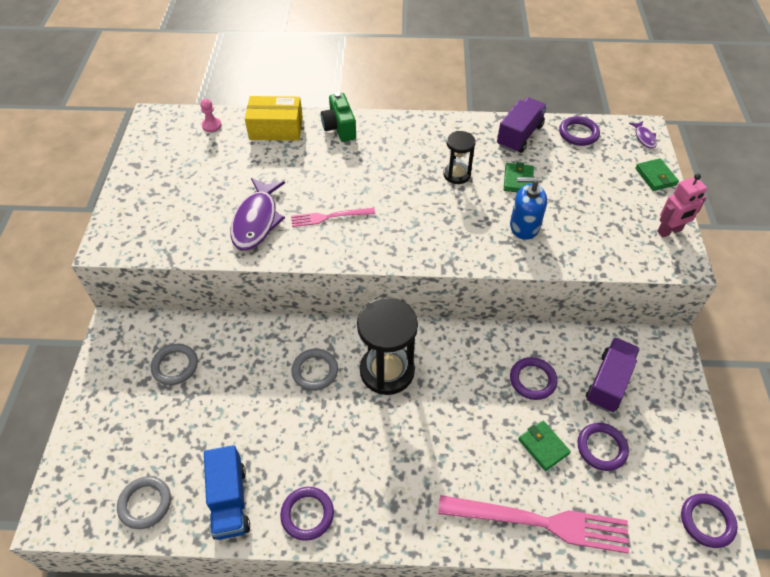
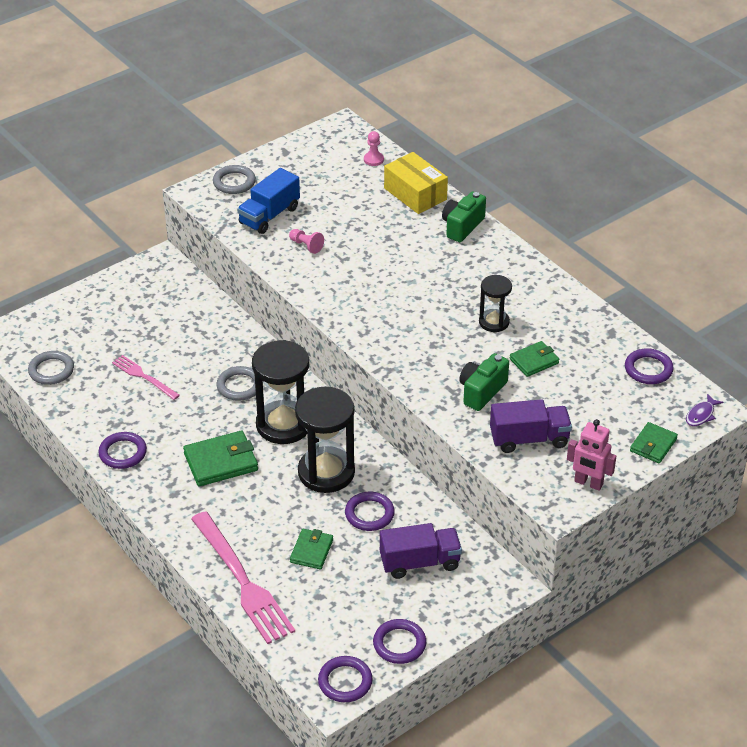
camera: 50 degrees right, 10 degrees down
(175, 366) = (164, 312): grey ring -> grey ring (234, 182)
(229, 501) = (93, 408): blue truck -> blue truck (269, 215)
(256, 221) = (306, 246): purple fish -> pink pawn
(329, 217) = (357, 280): pink fork -> pink fork (144, 377)
(388, 443) = (221, 462): none -> green wallet
(464, 378) = (326, 472): none -> black hourglass
(519, 136) = (594, 334): purple truck -> purple truck (529, 439)
(524, 226) = (481, 391): blue soap dispenser -> green camera
(601, 448) = (347, 587): purple ring -> purple ring (399, 644)

